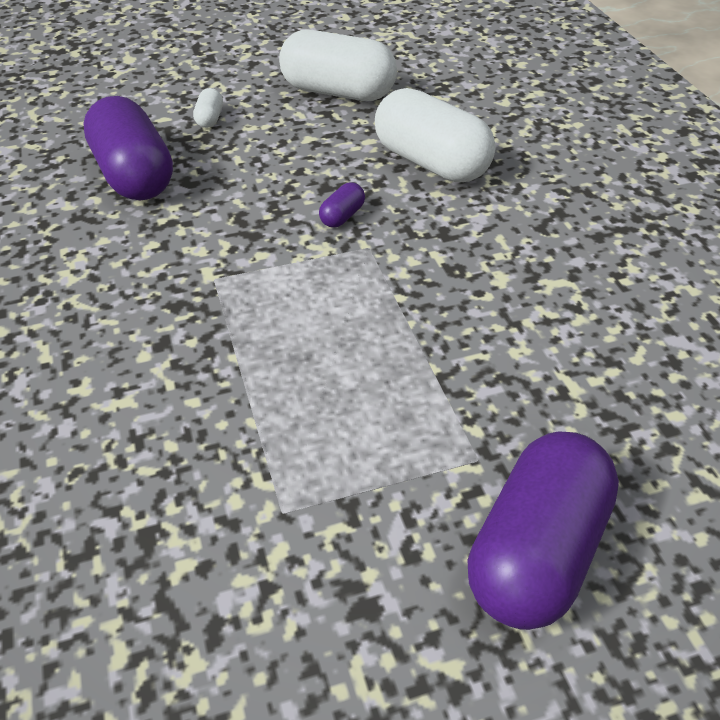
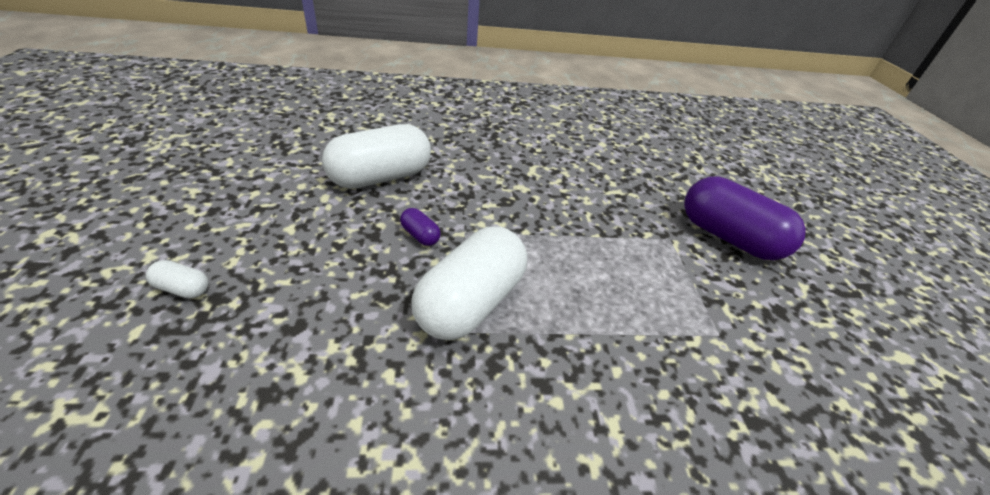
camera: 80 degrees left, 5 degrees down
(134, 175) = (243, 376): purple capsule -> none
(338, 92) = (230, 194): white capsule -> white capsule (471, 302)

